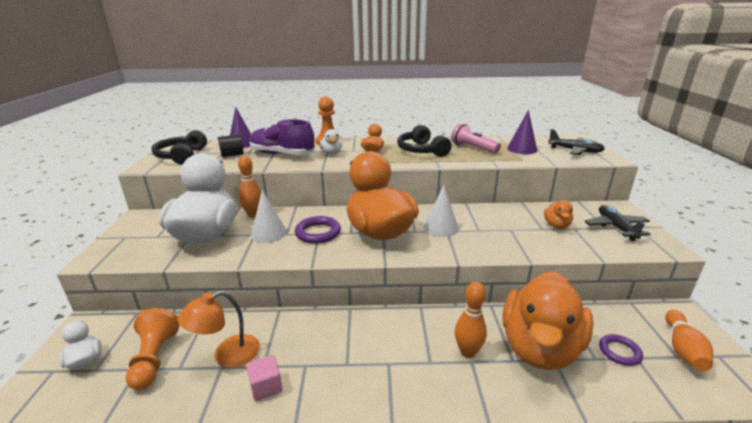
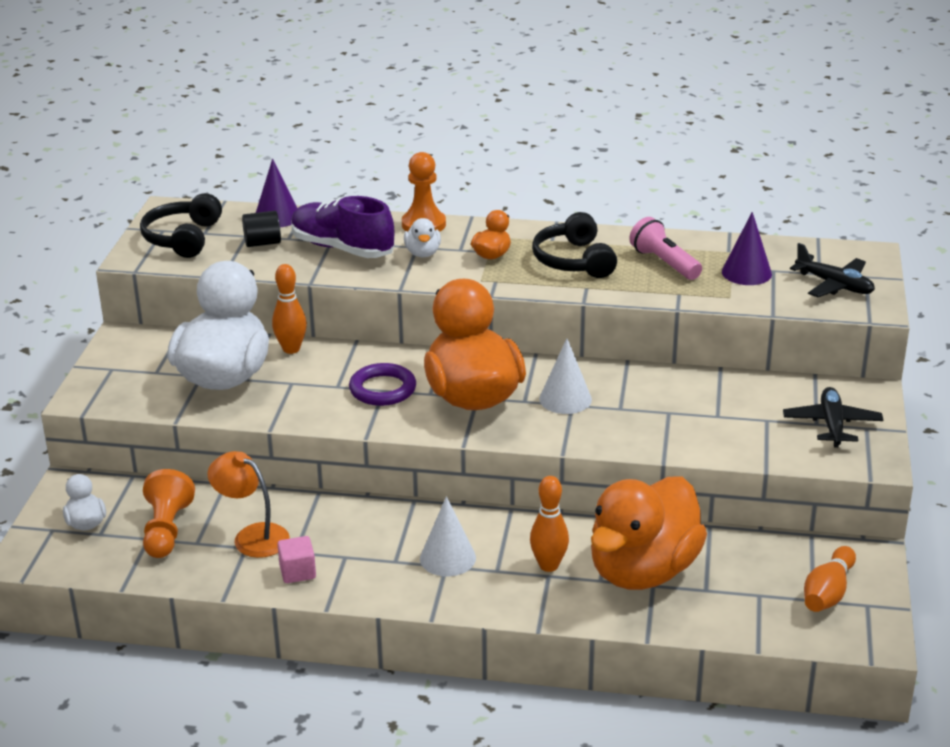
camera: 10 degrees right, 5 degrees up
(227, 355) = (252, 536): orange lamp -> orange lamp turned 60 degrees clockwise
(269, 233) = (312, 383): white cone -> white cone (447, 558)
(556, 225) = (743, 413): orange duck -> none
(619, 352) = (742, 586): purple ring -> none

